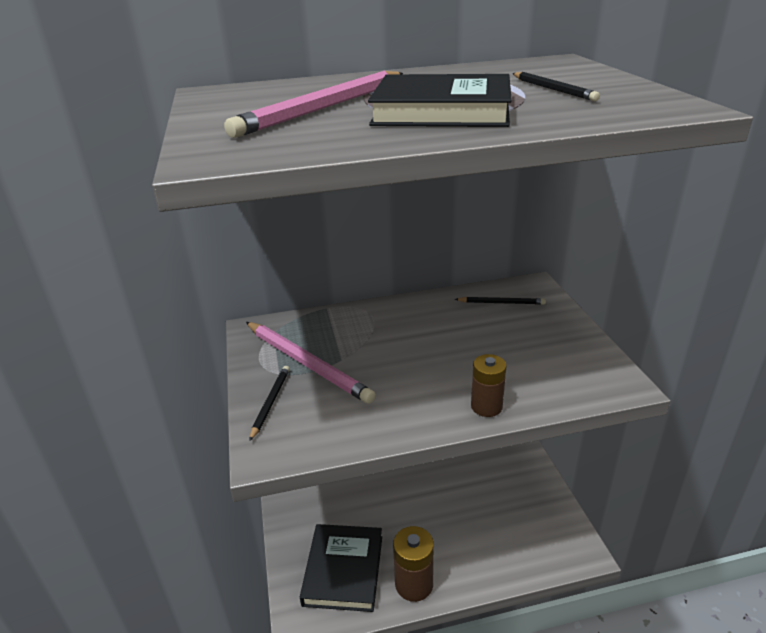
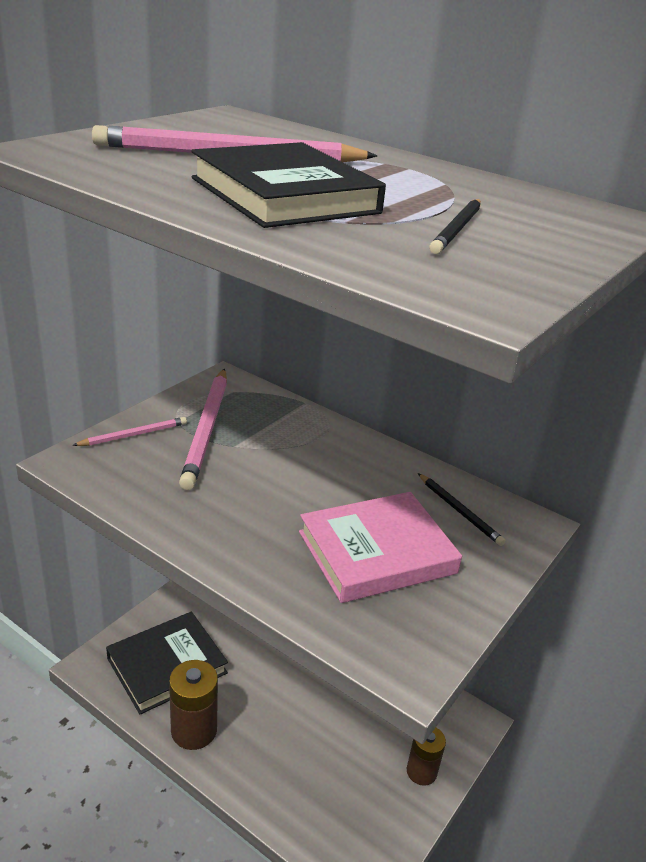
camera: 45 degrees right, 0 degrees up
(270, 402) = (133, 435): black pencil -> pink pencil
(486, 406) = (255, 568): brown battery -> brown battery (421, 771)
(512, 350) = (376, 552): none -> pink book

